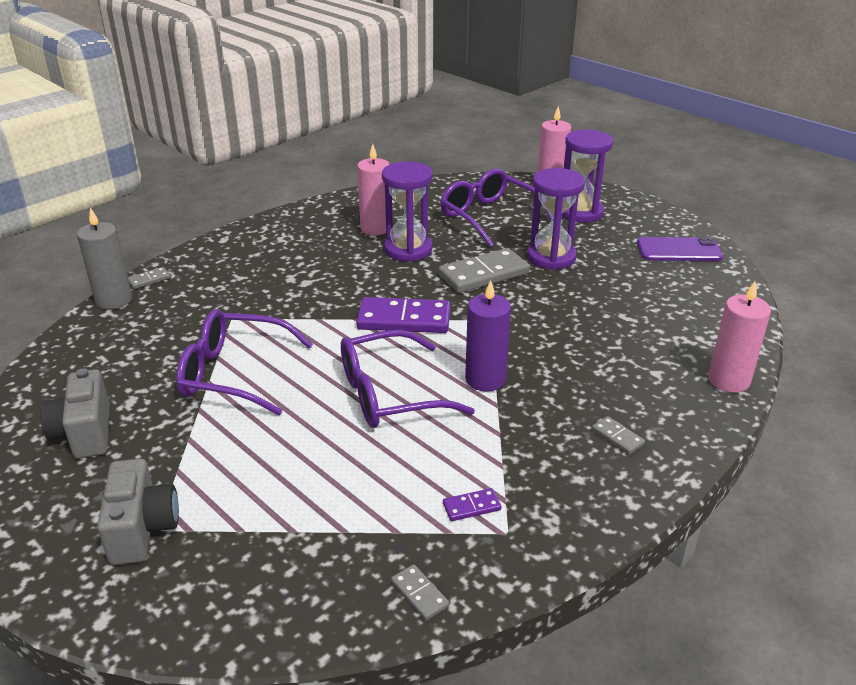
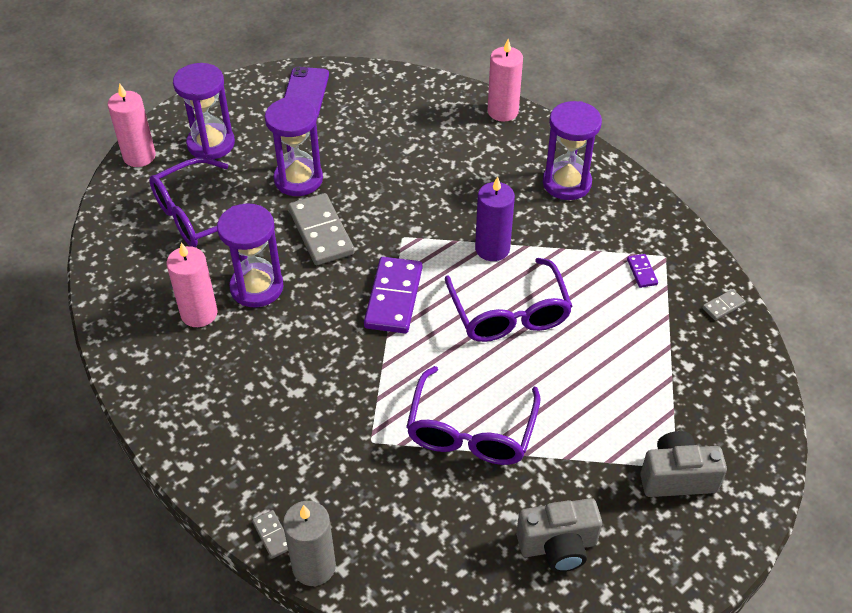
camera: 85 degrees left, 15 degrees up
(617, 437) = (566, 183): grey domino -> purple hourglass

